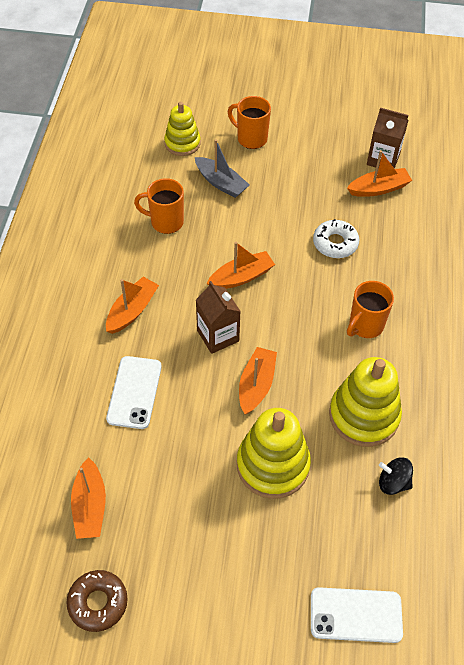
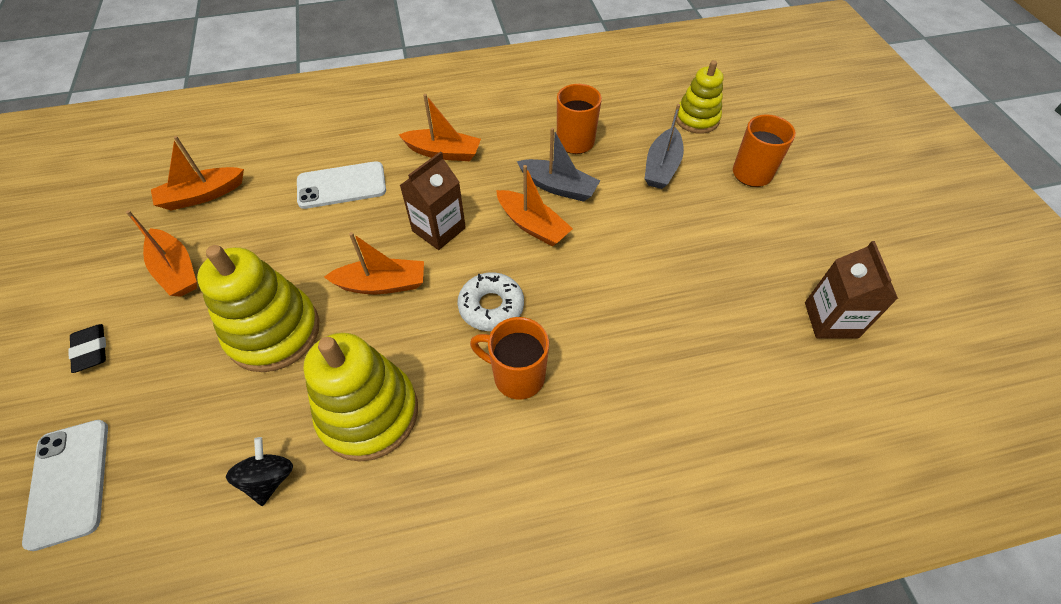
camera: 70 degrees right, 0 degrees up
(98, 603) = (95, 234): brown donut -> none
(210, 249) = (558, 187): none -> grey boat
(238, 603) = (91, 350): none -> black eraser
(335, 243) = (639, 304): white donut -> white donut (491, 306)
(378, 188) = (771, 329): orange boat -> orange boat (176, 270)

